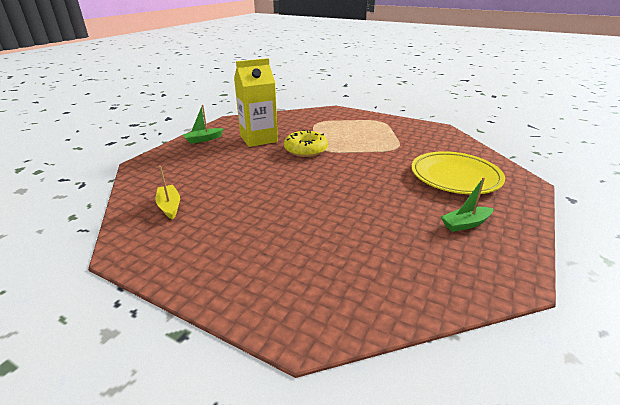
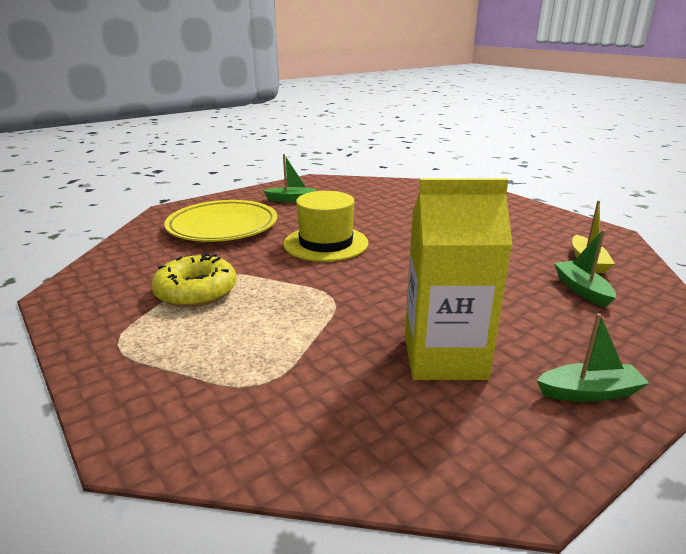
camera: 155 degrees left, 5 degrees down
(186, 181) = (582, 290): none -> green boat
(306, 150) = (363, 304): yellow donut -> yellow donut (196, 291)
(365, 179) = (326, 243): none -> yellow hat

